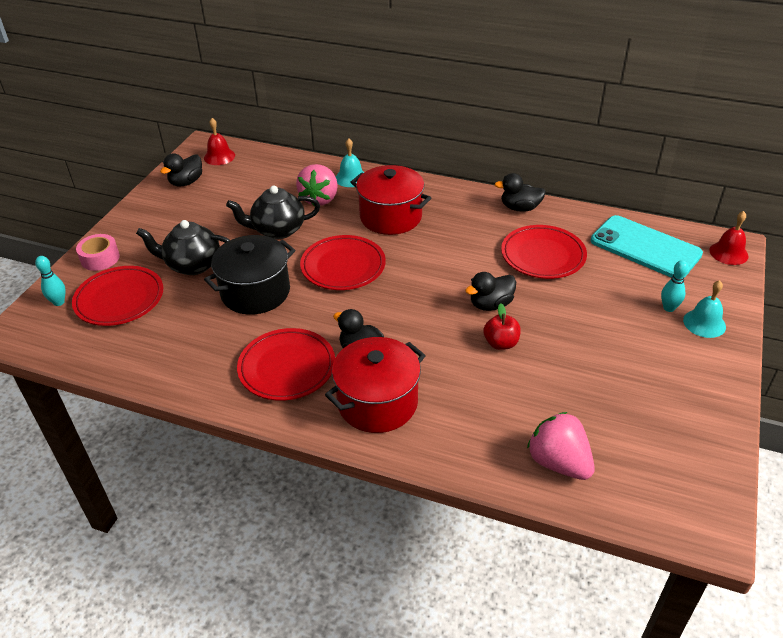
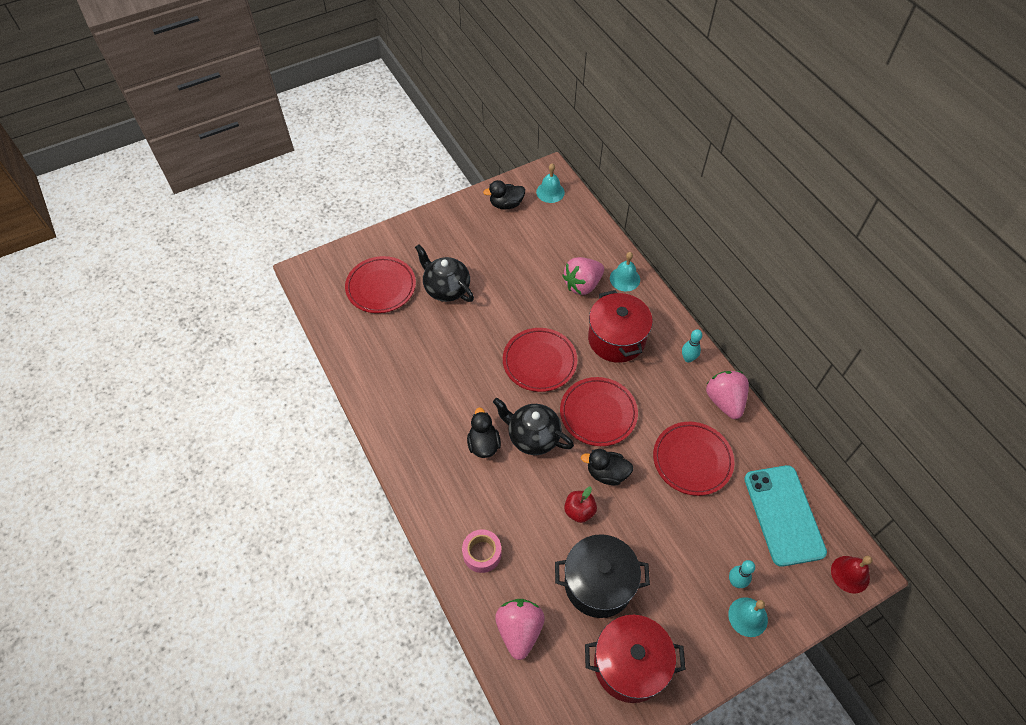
camera: 40 degrees right, 15 degrees up
(59, 302) = (346, 264): turquoise bowling pin -> turquoise bowling pin (688, 358)
(100, 258) = (397, 241): pink tape -> pink tape (482, 553)
(219, 156) = (550, 192): red bell -> turquoise bell
(255, 292) = (464, 342): black pot -> black pot (598, 584)
(277, 230) = (526, 295): black teapot -> black teapot (532, 436)
(287, 368) = (428, 420): red plate -> red plate (598, 413)
(377, 403) = (456, 492): red pot -> red pot (629, 664)
(520, 208) = (724, 401): black duck -> pink strawberry

